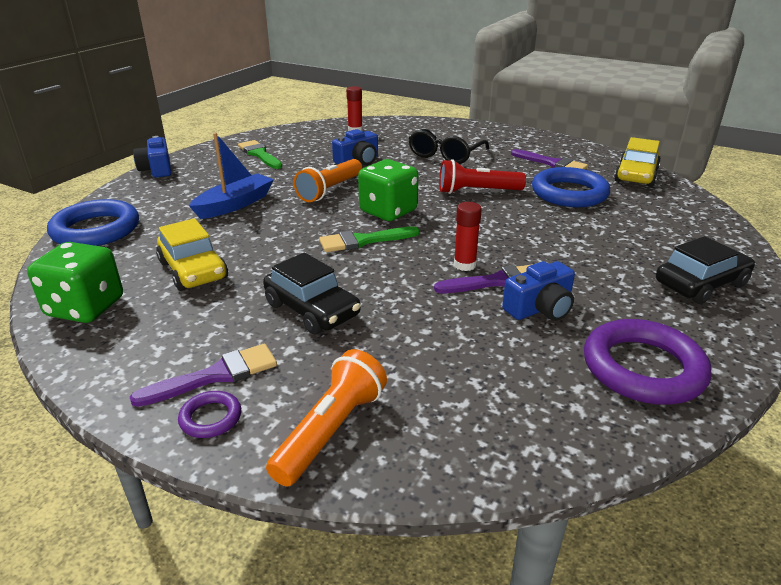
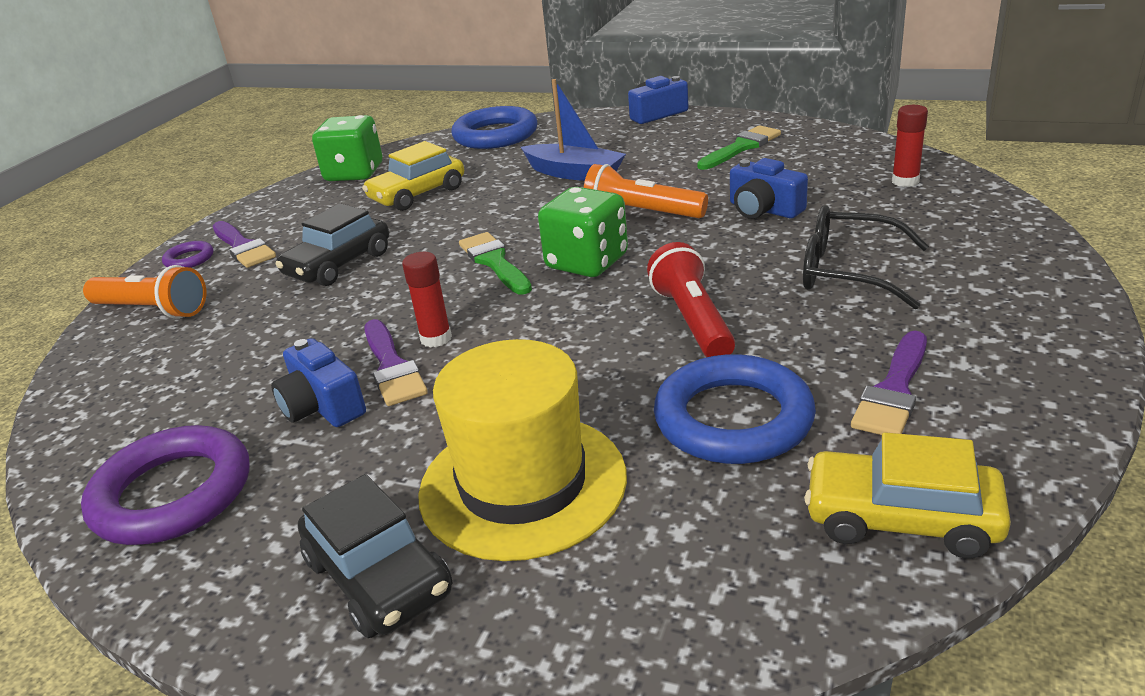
camera: 85 degrees right, 0 degrees up
(621, 244) = (522, 484): none -> yellow hat

